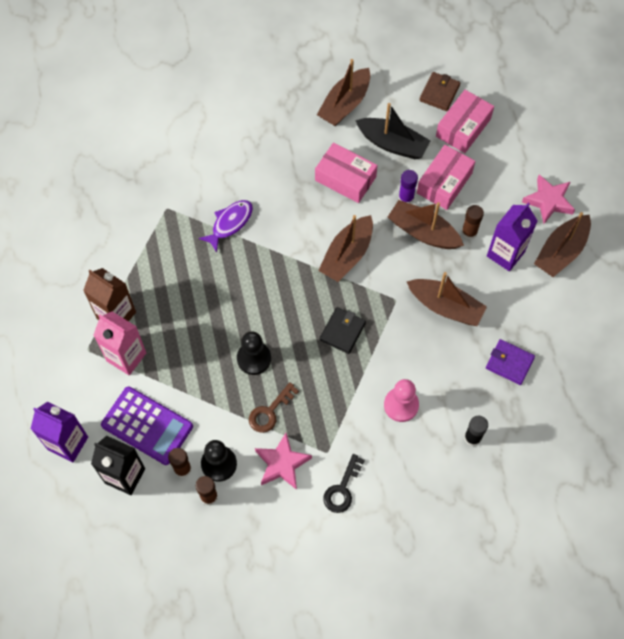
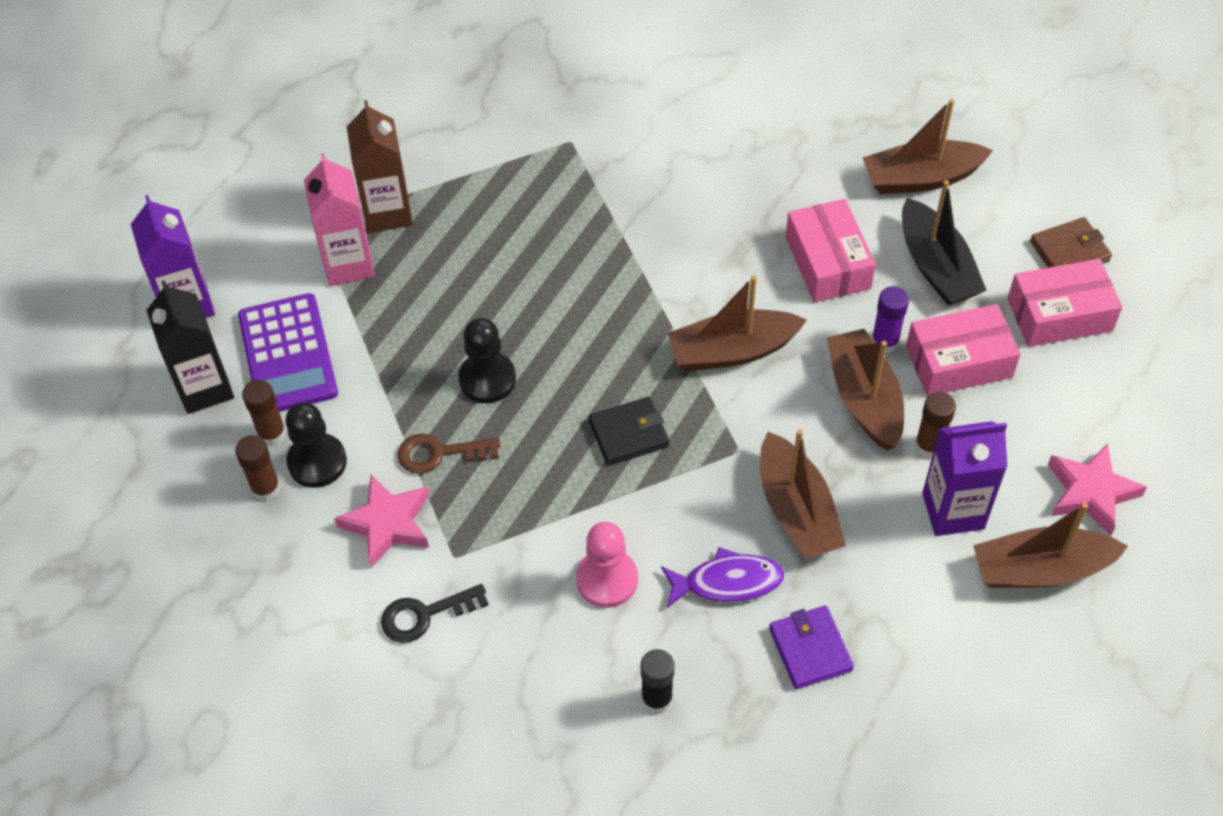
camera: 45 degrees right, 10 degrees down
(230, 223) = (626, 210): purple fish -> purple fish (727, 582)

